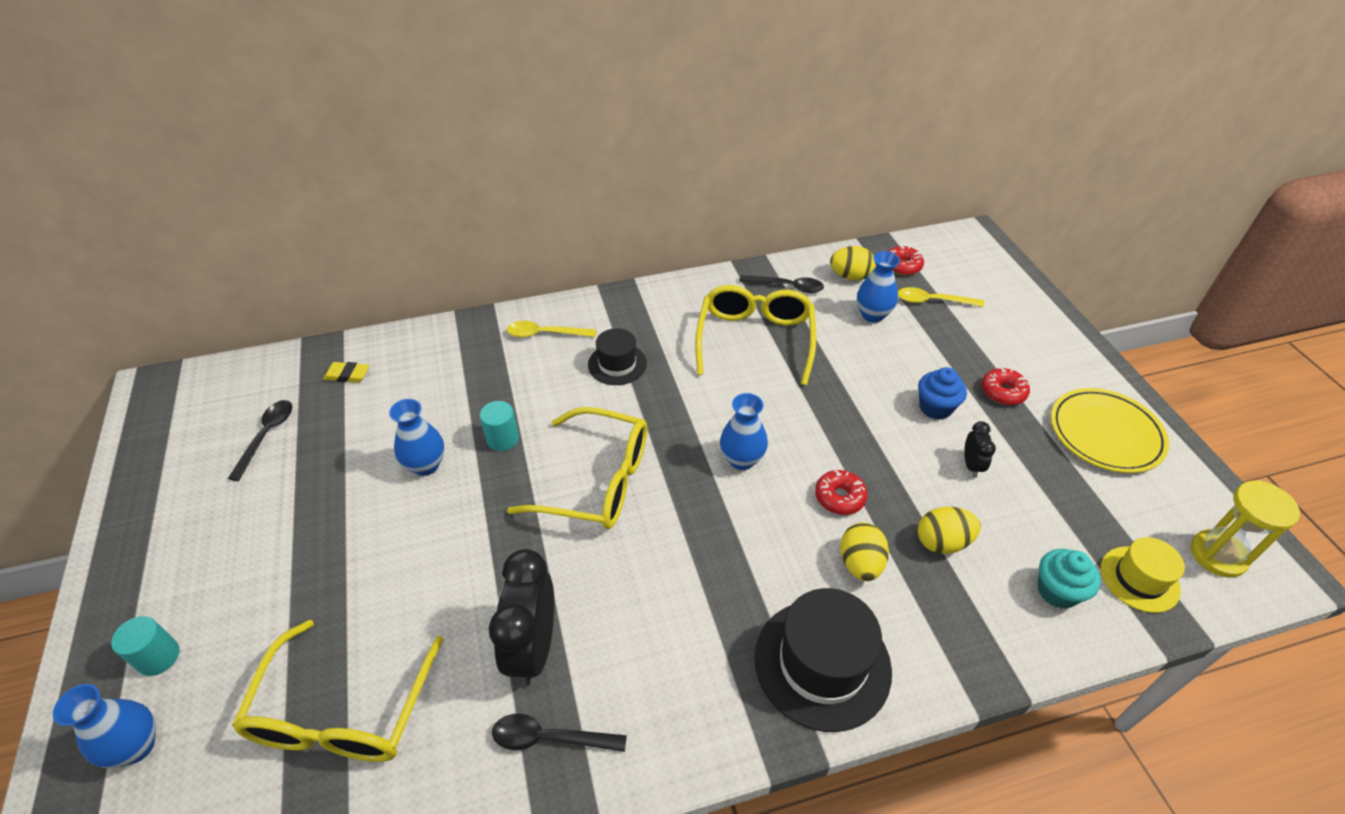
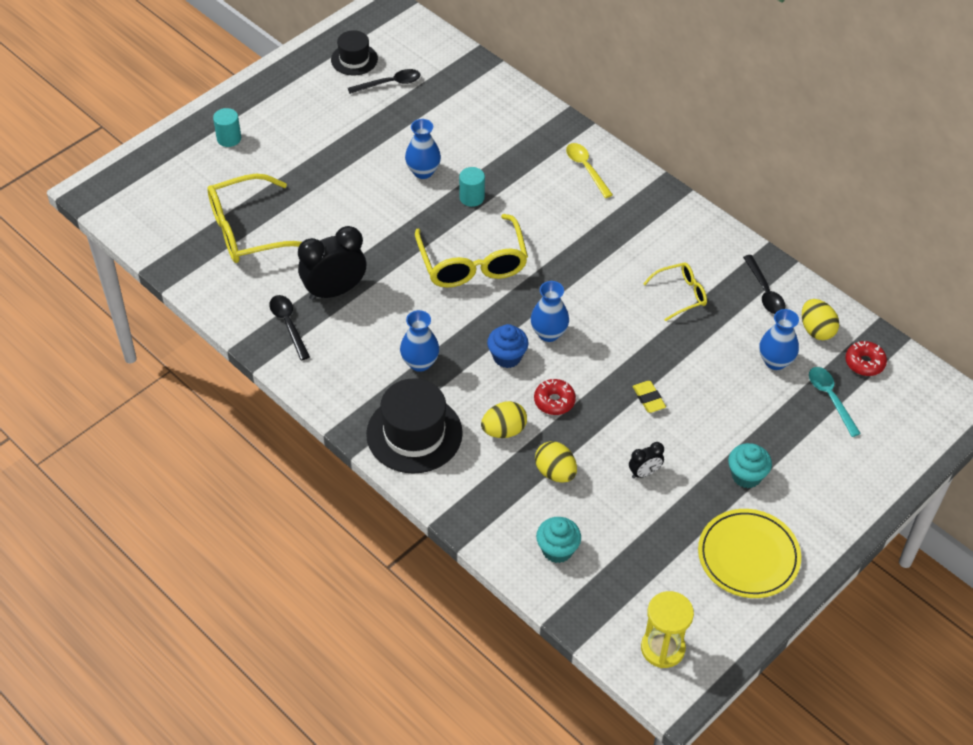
camera: 60 degrees right, 5 degrees up
(136, 746) = (183, 163): blue vase -> blue vase (420, 363)
(347, 375) = (466, 88): yellow eraser -> yellow eraser (648, 398)
(617, 364) = (588, 224): black hat -> black hat (354, 59)
(755, 340) = (680, 295): yellow glasses -> yellow glasses, size x0.54
(932, 301) = (830, 398): yellow spoon -> turquoise spoon
(935, 408) = (692, 434): blue cupcake -> blue cupcake (507, 357)
(1003, 392) = (746, 476): red donut -> turquoise cupcake
(1139, 579) = (603, 599): yellow hat -> none

